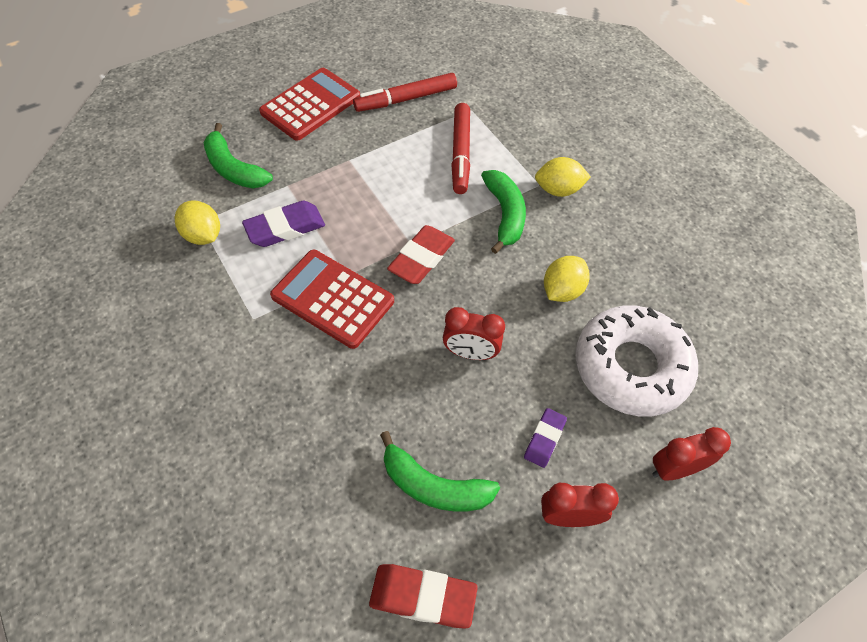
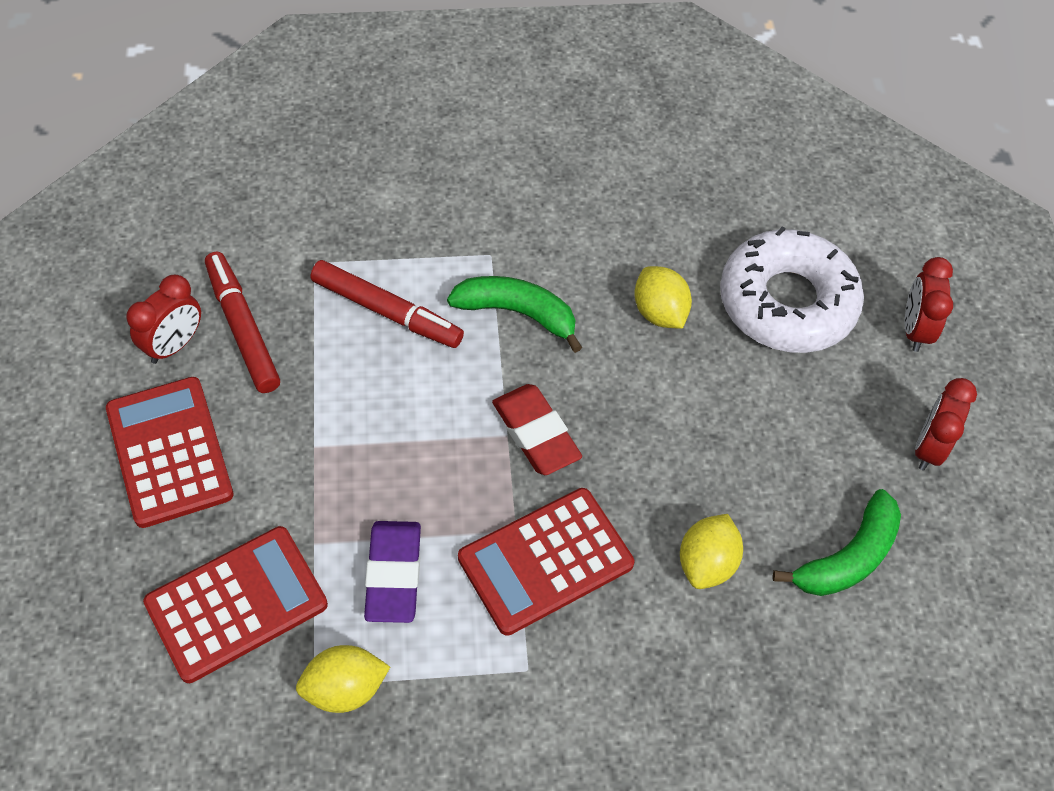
camera: 65 degrees left, 0 degrees up
(234, 169) = (236, 604): green banana -> red calculator
(406, 99) = (242, 328): red marker -> red marker turned 150 degrees clockwise
(423, 597) = (965, 622): red eraser -> none
(470, 353) = (698, 444): red clock -> red clock (174, 345)
(544, 439) = (837, 425): purple eraser -> none
(558, 190) = (511, 240): yellow lemon -> yellow lemon (706, 563)

